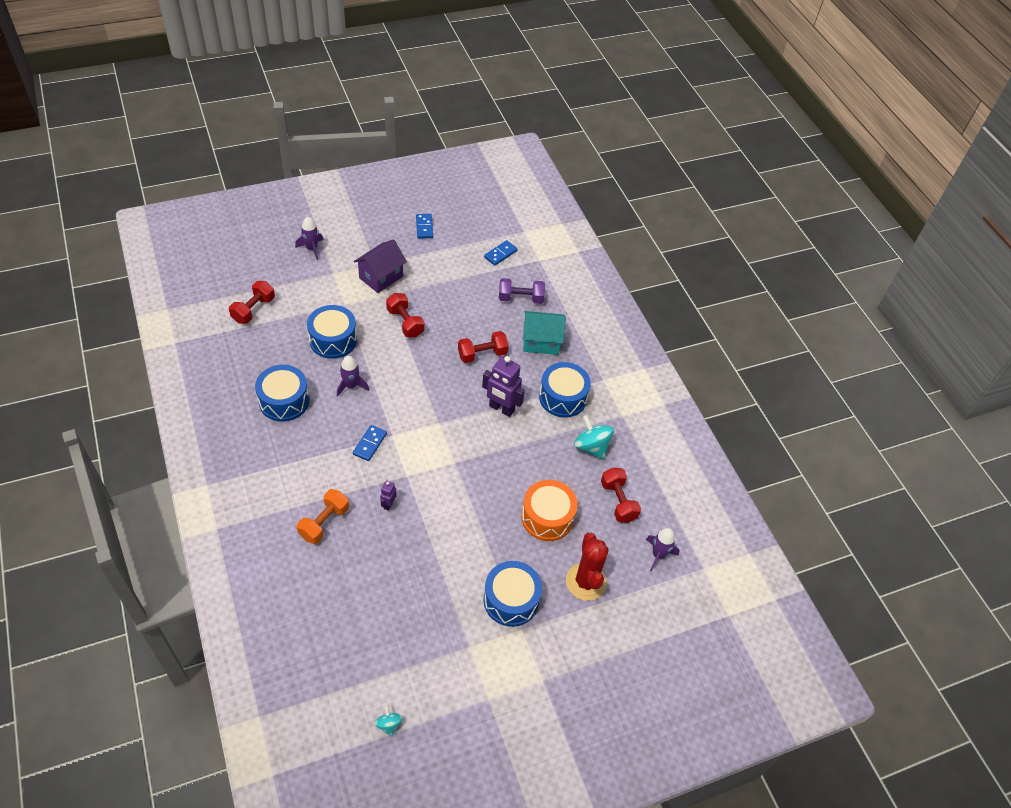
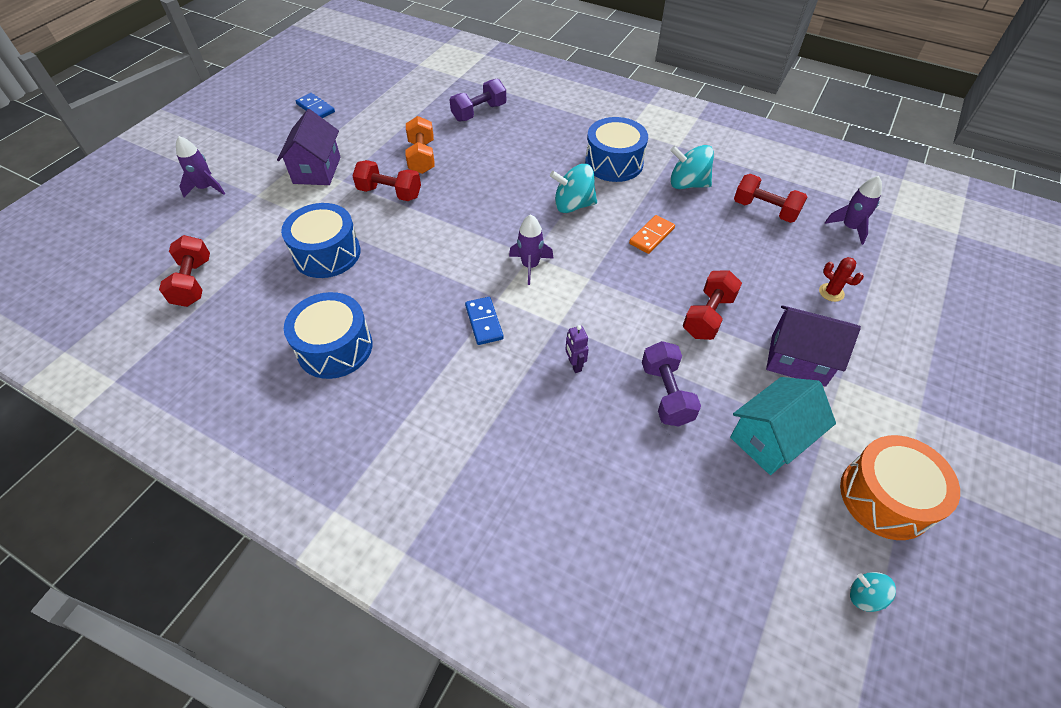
camera: 35 degrees left, 0 degrees up
(324, 523) = (529, 438): orange dumbbell -> orange dumbbell (422, 157)
(351, 386) = (398, 282): purple rocket -> purple rocket (530, 266)
(416, 557) = (666, 394): none -> purple dumbbell
(482, 354) = (499, 174): red dumbbell -> red dumbbell (708, 316)
(500, 254) = (418, 90): blue domino -> none
(501, 408) = (573, 205): purple robot -> turquoise spinning top
(511, 600) = (798, 360): blue drum -> purple house
(523, 464) = (651, 236): none -> orange domino
(541, 342) = (540, 133): turquoise house -> turquoise house (770, 439)
(547, 517) = (729, 264): orange drum -> orange drum (885, 497)
(586, 582) = (831, 292): red cactus -> red cactus, size x0.47

